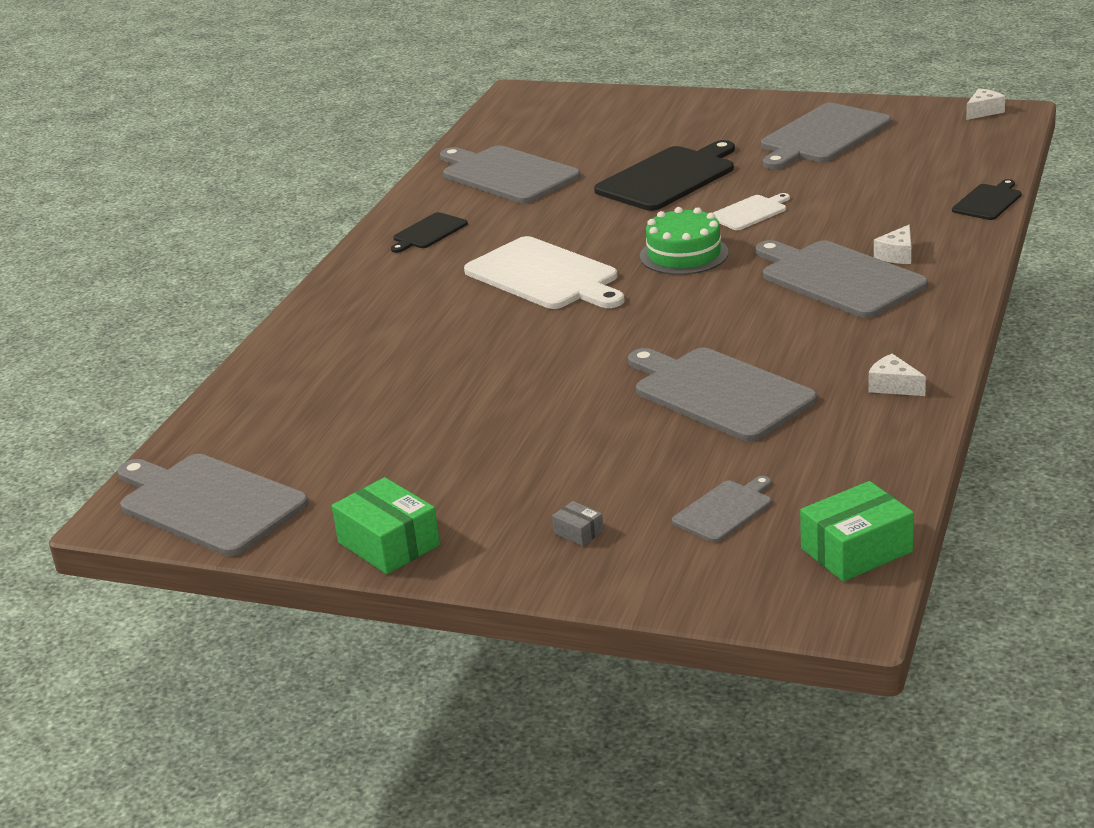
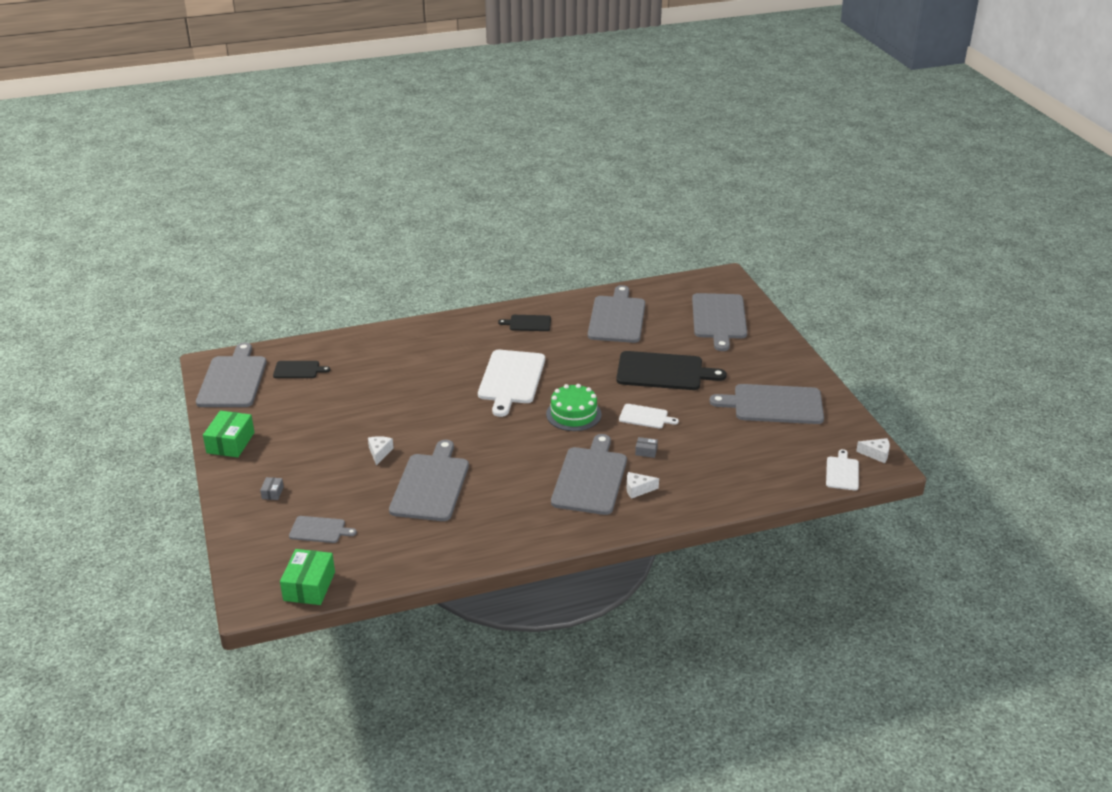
camera: 50 degrees right, 5 degrees up
(603, 119) = (719, 318): none -> grey cutting board
(824, 230) = (646, 451): none -> grey box
(856, 550) = (309, 586): green box -> green box turned 75 degrees clockwise
(893, 386) = (481, 542): white cheese -> white cheese (379, 453)
(988, 201) = (741, 500): black cutting board -> black cutting board (298, 370)
(996, 136) = (842, 472): none -> white cutting board

